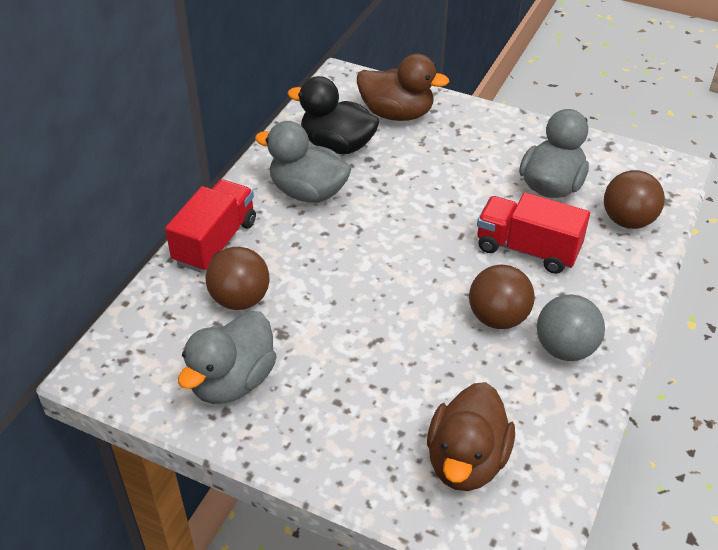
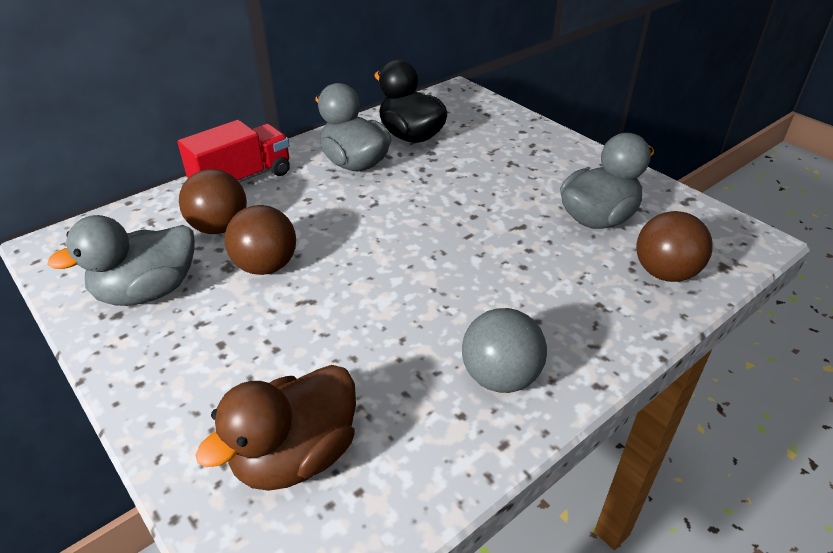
camera: 25 degrees right, 5 degrees down
(397, 114) = (485, 126): brown duck -> none
(498, 318) = (447, 321): brown ball -> brown ball (266, 266)
(527, 249) = (529, 267): red truck -> none

